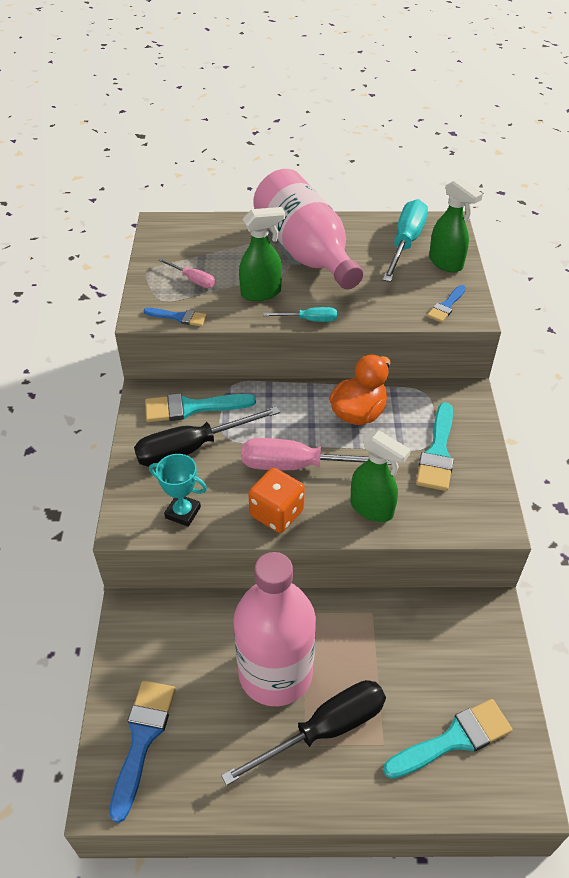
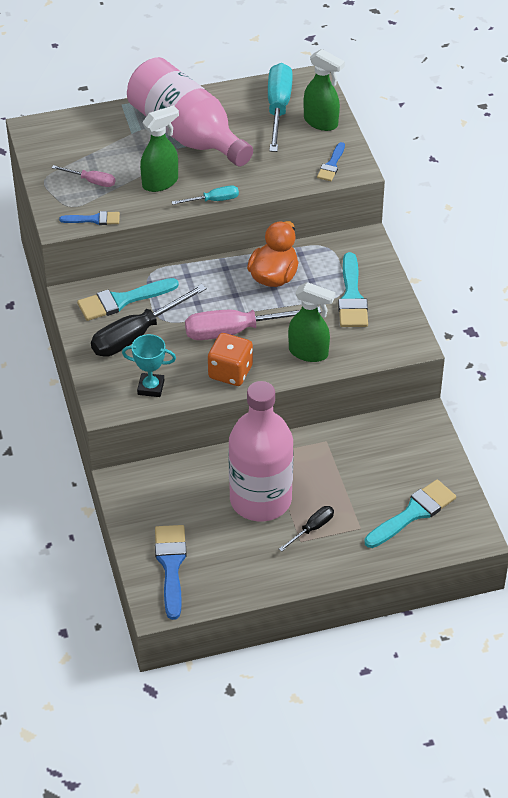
camera: 15 degrees left, 0 degrees up
(324, 730) = (312, 528): black screwdriver -> black screwdriver, size x0.51

